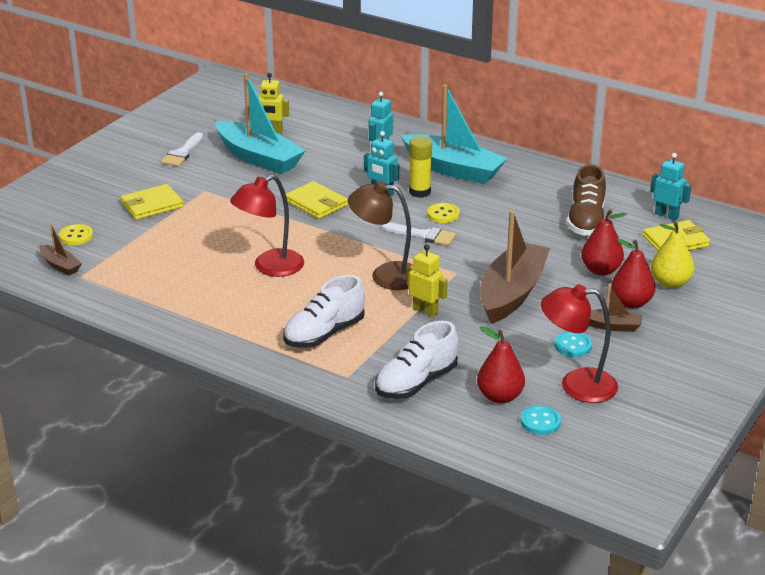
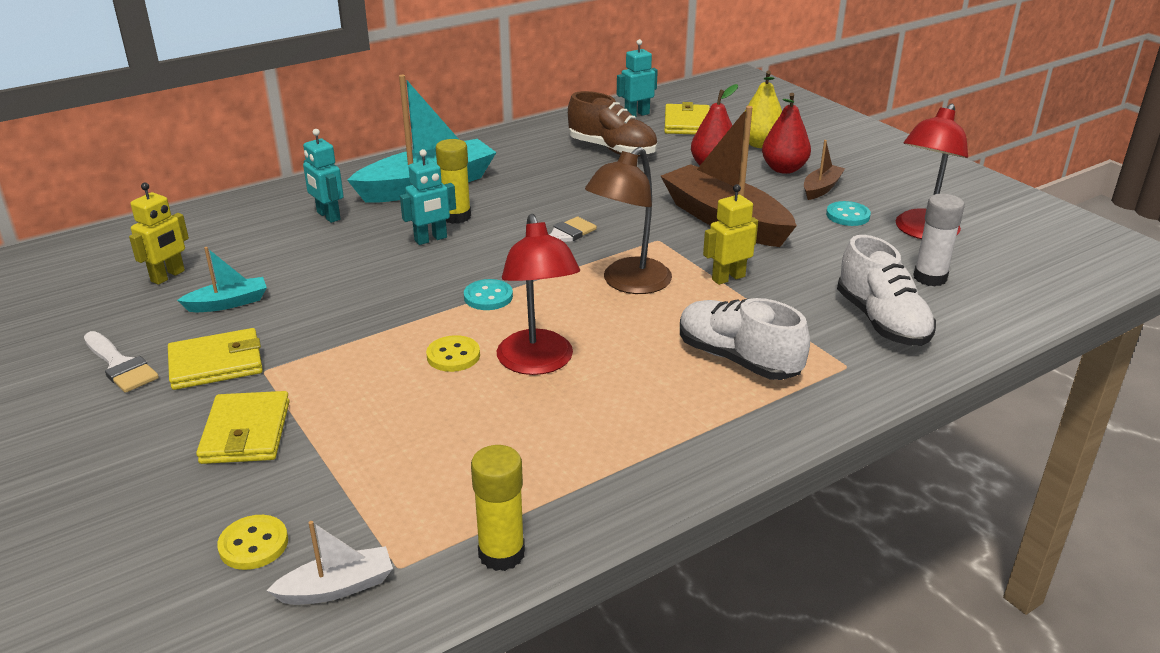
camera: 65 degrees left, 0 degrees up
(60, 265) = (337, 587): brown boat -> white boat
(104, 300) = (501, 553): none -> yellow glue stick
(259, 158) = (228, 303): turquoise boat -> turquoise boat, size x0.46
(316, 203) = (405, 289): yellow wallet -> yellow wallet (216, 363)
(324, 334) = (737, 359): white shoe -> white shoe turned 150 degrees clockwise
(443, 214) = (522, 216): yellow button -> yellow button (453, 356)
(500, 396) = (930, 278): red pear -> white glue stick
(540, 422) = (986, 268): turquoise button -> turquoise button (488, 297)

